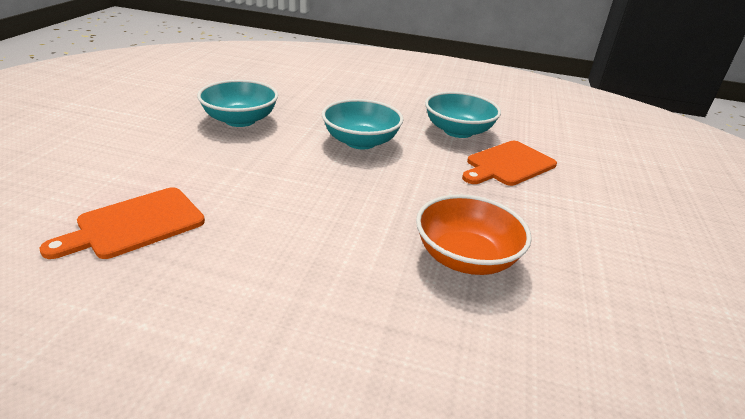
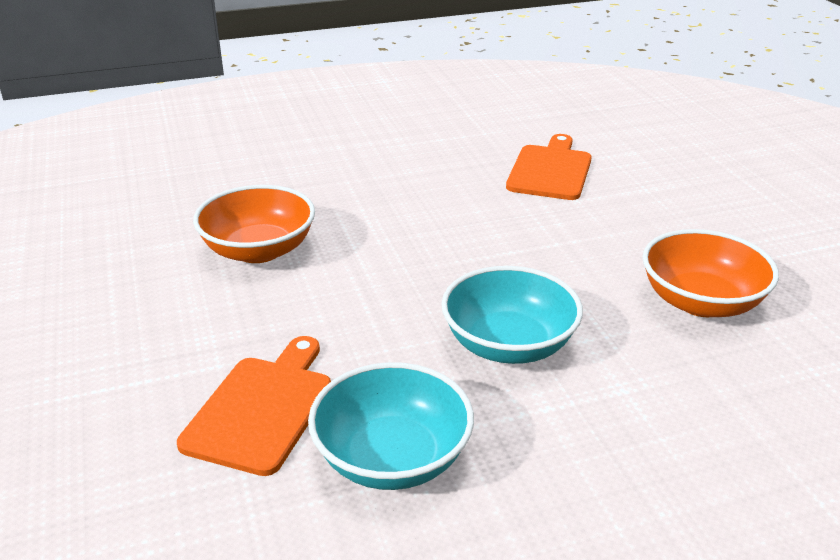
camera: 150 degrees right, 0 degrees up
(240, 120) = (701, 302): turquoise bowl -> orange bowl

